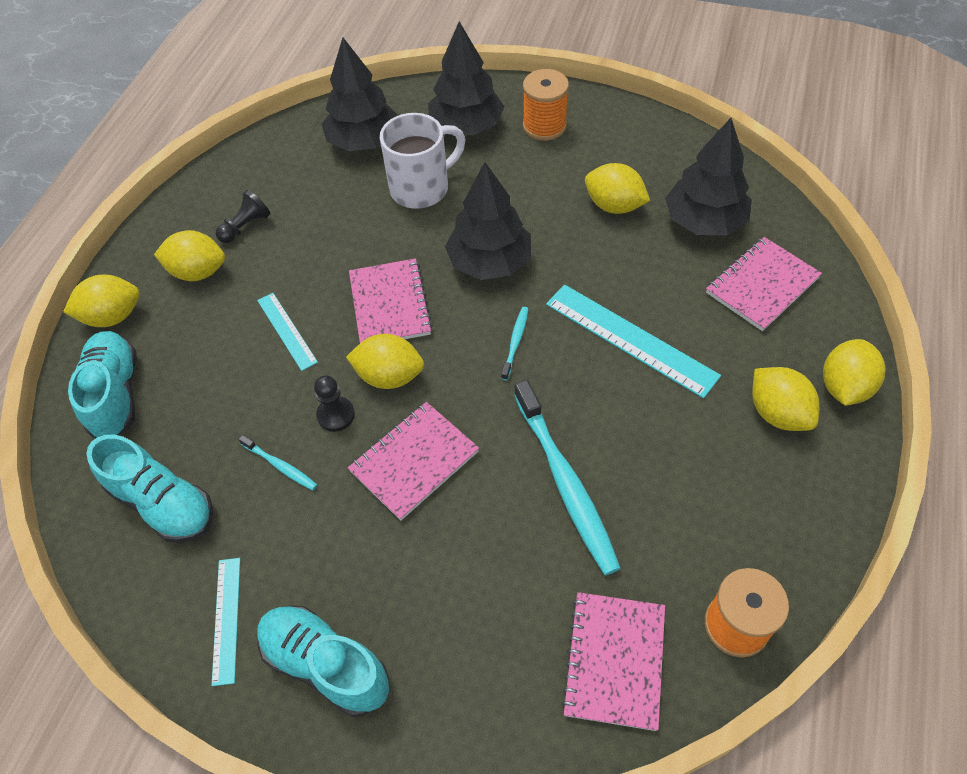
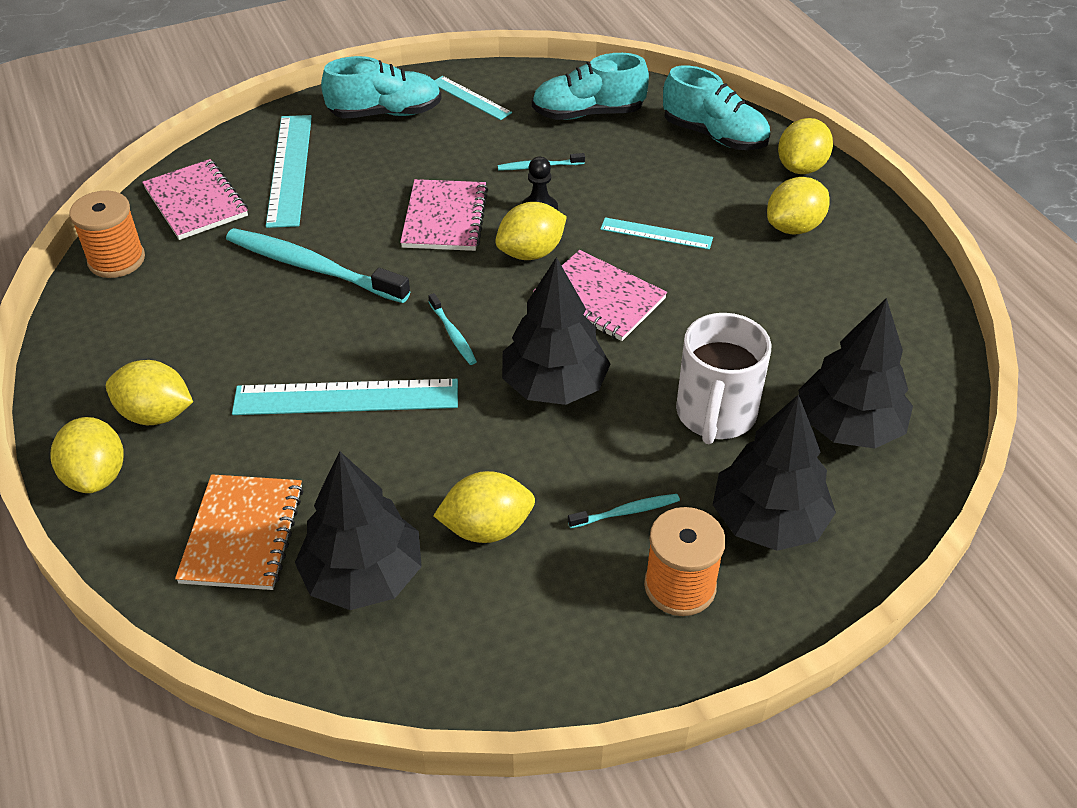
camera: 135 degrees right, 10 degrees down
(246, 226) = (818, 280): black pawn -> none
(490, 642) = (289, 169): none -> turquoise ruler
(531, 170) = (626, 512): none -> turquoise toothbrush
(762, 285) = (242, 534): pink notebook -> orange notebook

